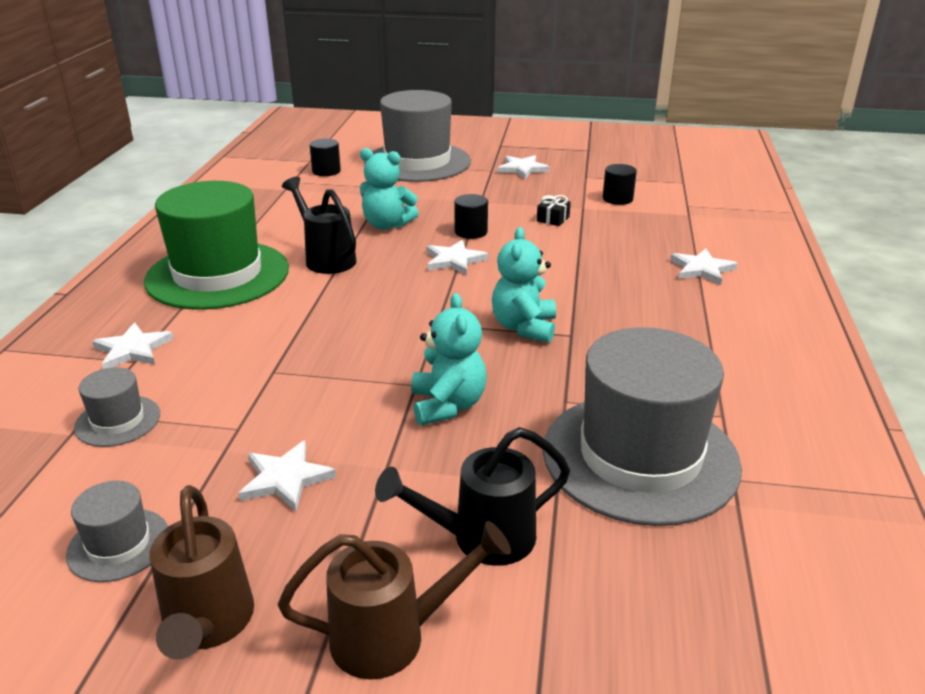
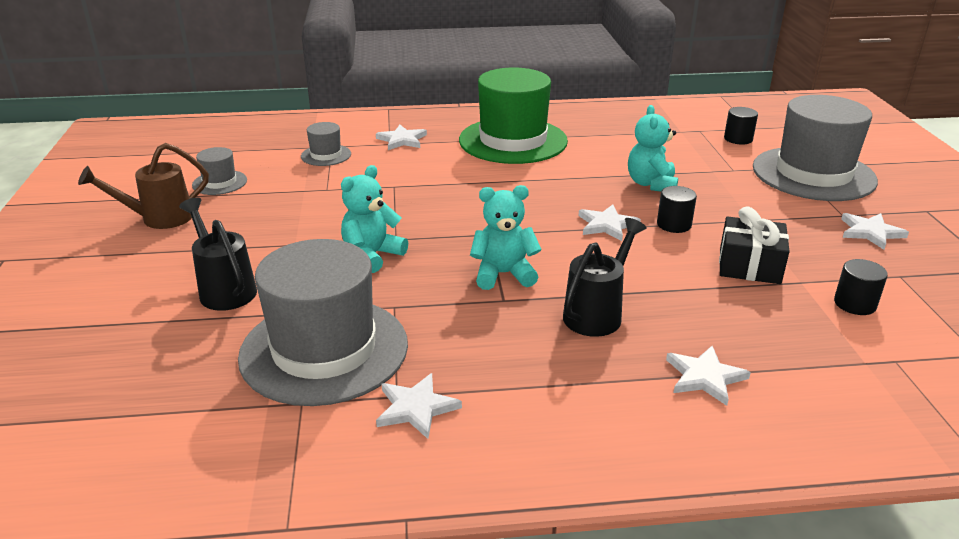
camera: 75 degrees right, 0 degrees up
(285, 478) = (279, 214): white star -> white star (416, 408)
(326, 259) = (566, 172): black watering can -> black watering can (597, 314)
(391, 636) = (144, 271): brown watering can -> none
(447, 405) = (372, 255): turquoise teddy bear -> turquoise teddy bear turned 150 degrees clockwise
(553, 219) = (749, 266): black gift -> black gift, size x1.93

